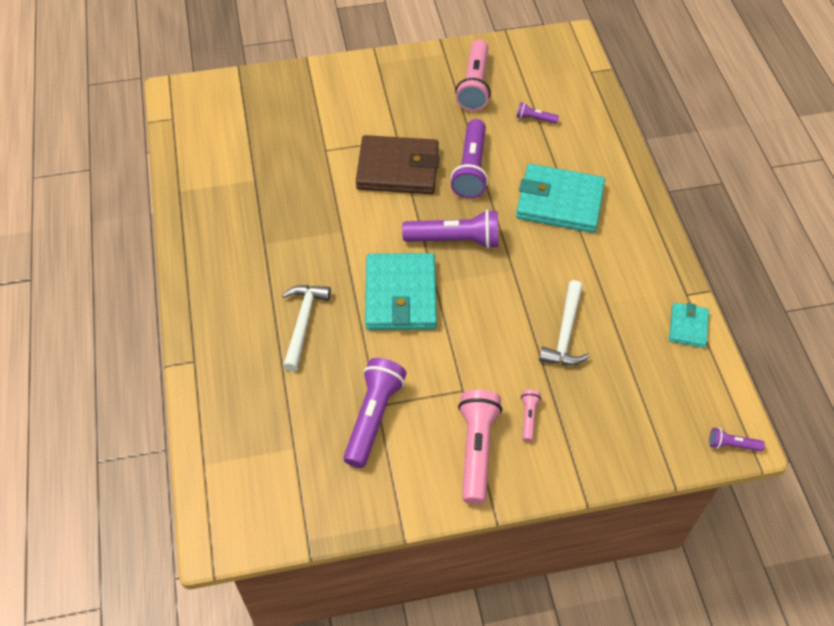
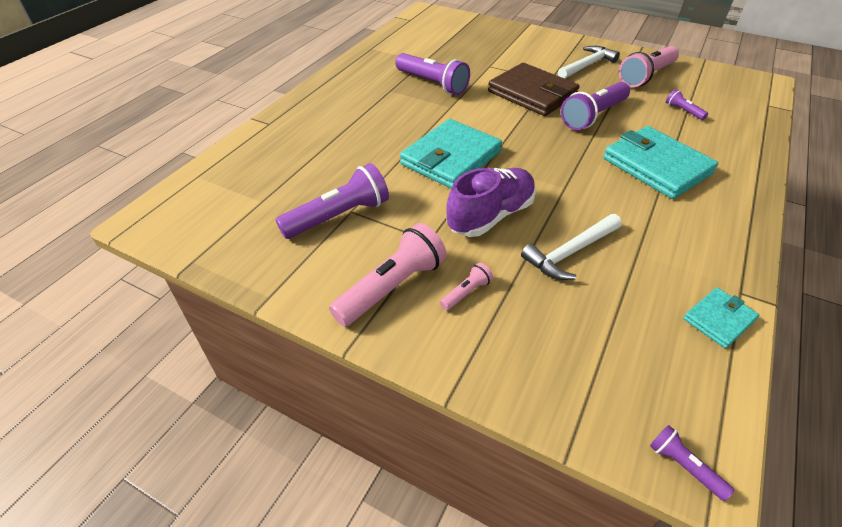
camera: 40 degrees right, 10 degrees down
(303, 323) = (361, 139): white hammer -> white hammer (587, 65)
(455, 240) = (533, 148): purple flashlight -> purple flashlight (432, 84)
(484, 336) = (490, 216): none -> purple shoe

